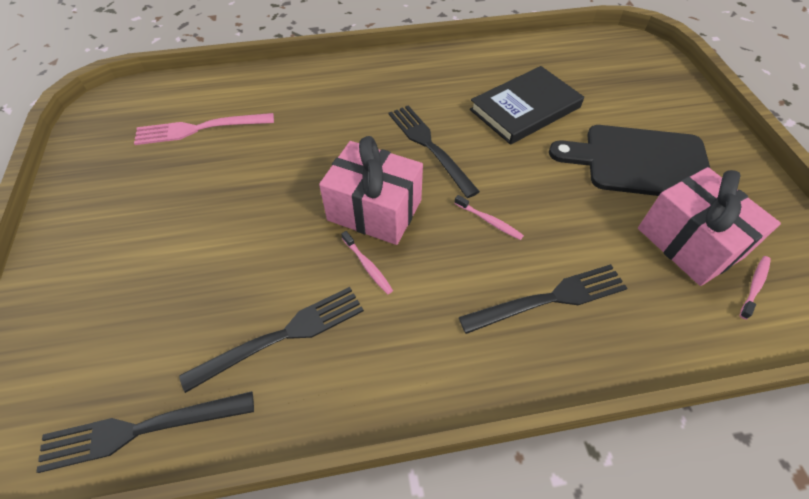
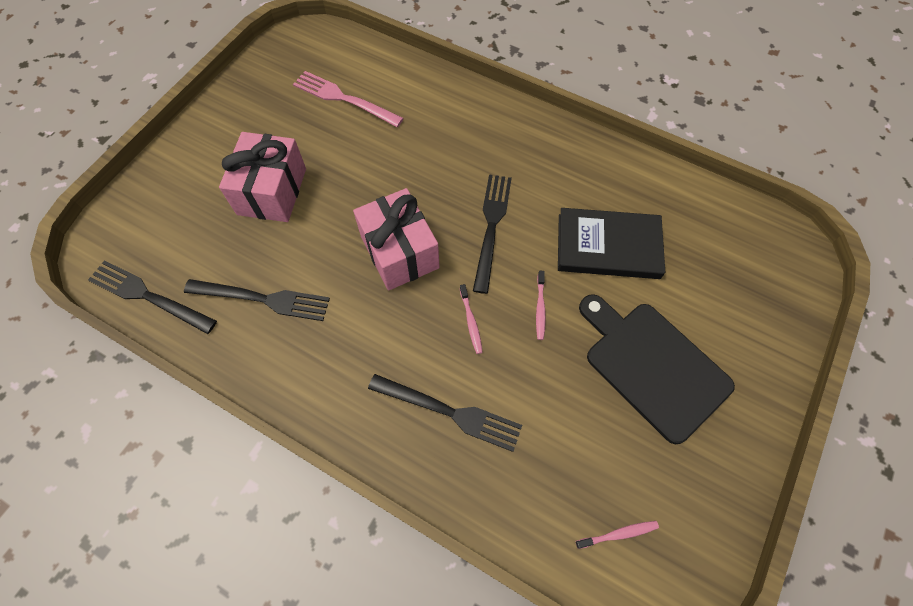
camera: 40 degrees right, 10 degrees up
(367, 266) = (355, 291): pink toothbrush -> pink toothbrush (540, 308)
(689, 242) = (608, 460): pink gift -> pink gift (272, 191)

